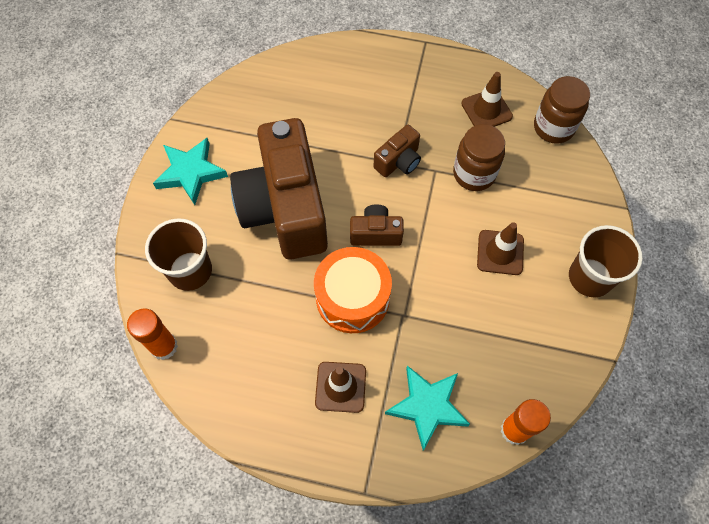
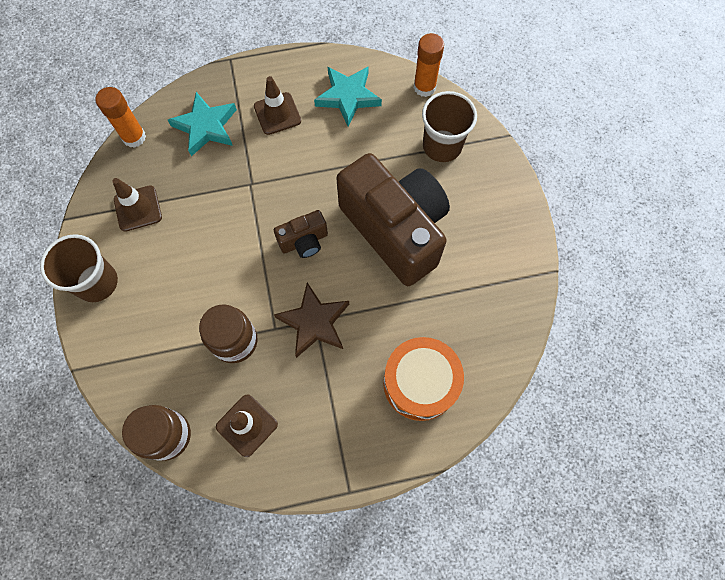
camera: 155 degrees right, 5 degrees up
(190, 172) = (499, 226): turquoise star -> turquoise star (348, 97)
(352, 298) = (298, 180): orange drum -> orange drum (420, 383)
(398, 161) = (314, 322): brown camera -> brown star
(500, 252) = (185, 271): brown traffic cone -> brown traffic cone (138, 208)

